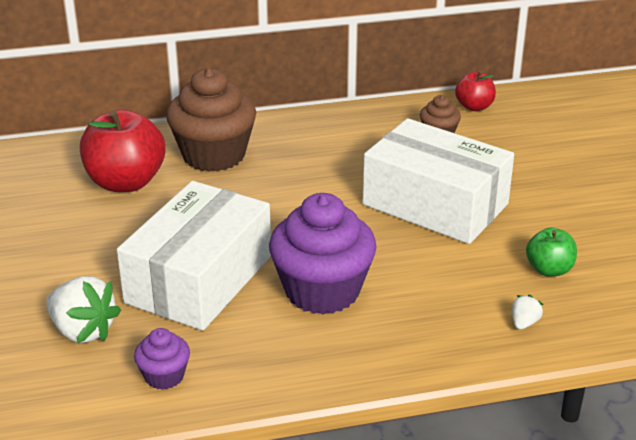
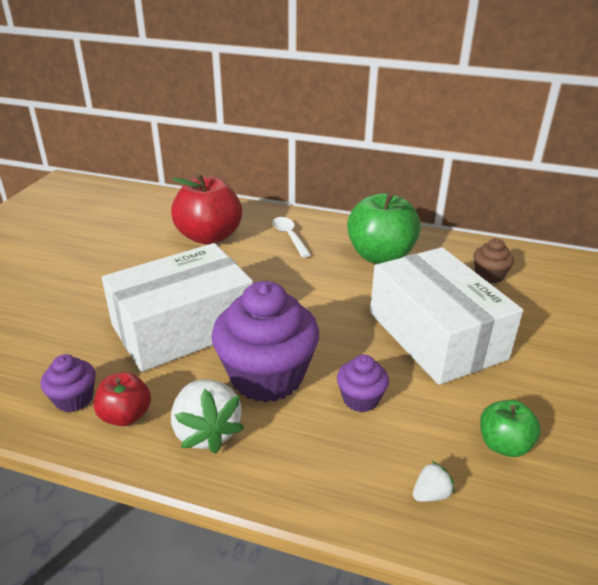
camera: 30 degrees right, 0 degrees up
(83, 331) = (63, 336): white strawberry -> white strawberry (206, 432)
(214, 155) = (289, 236): brown cupcake -> white spoon
(324, 147) = (380, 256): none -> green apple
(417, 278) = (360, 399): none -> purple cupcake
(474, 107) = (542, 262): red apple -> red apple (126, 416)

